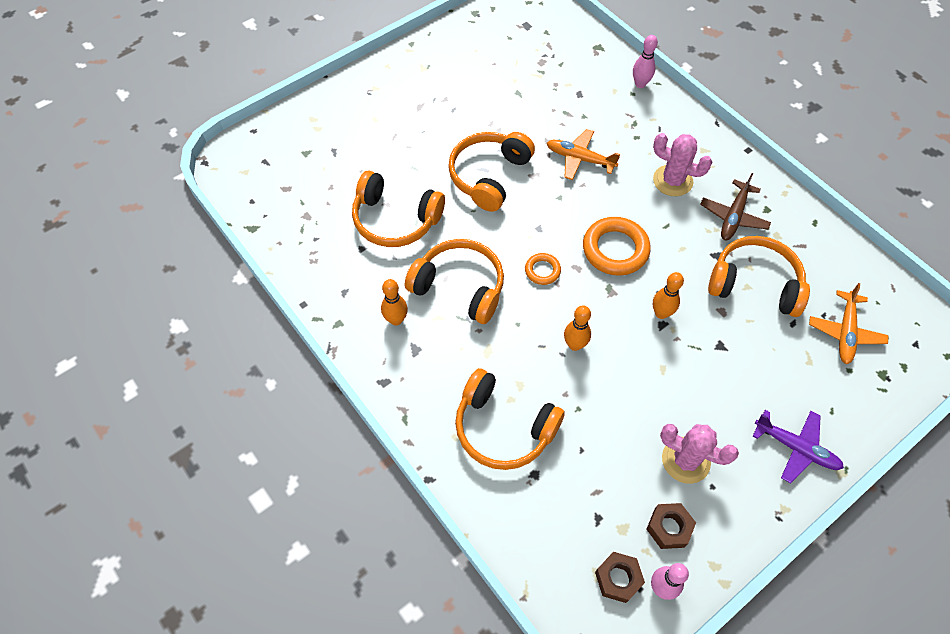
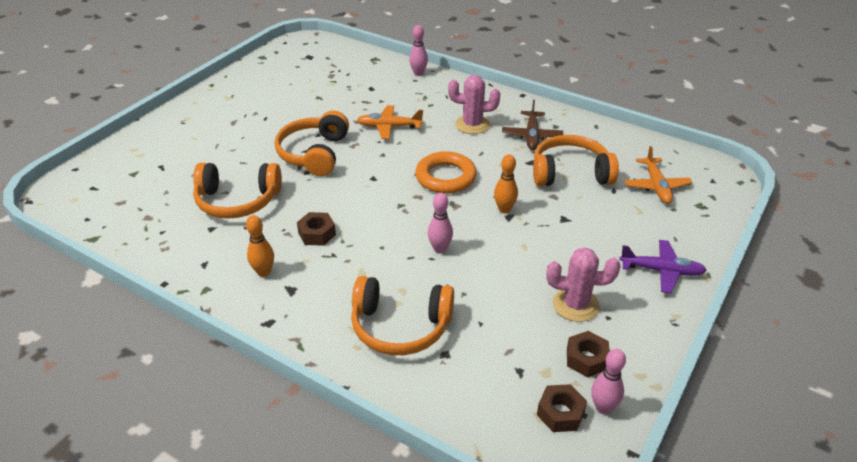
camera: 20 degrees left, 20 degrees down
(459, 287) = (317, 234): orange headphones -> brown nut
(542, 270) = (388, 205): orange ring -> none
(574, 345) = (440, 249): orange bowling pin -> pink bowling pin

